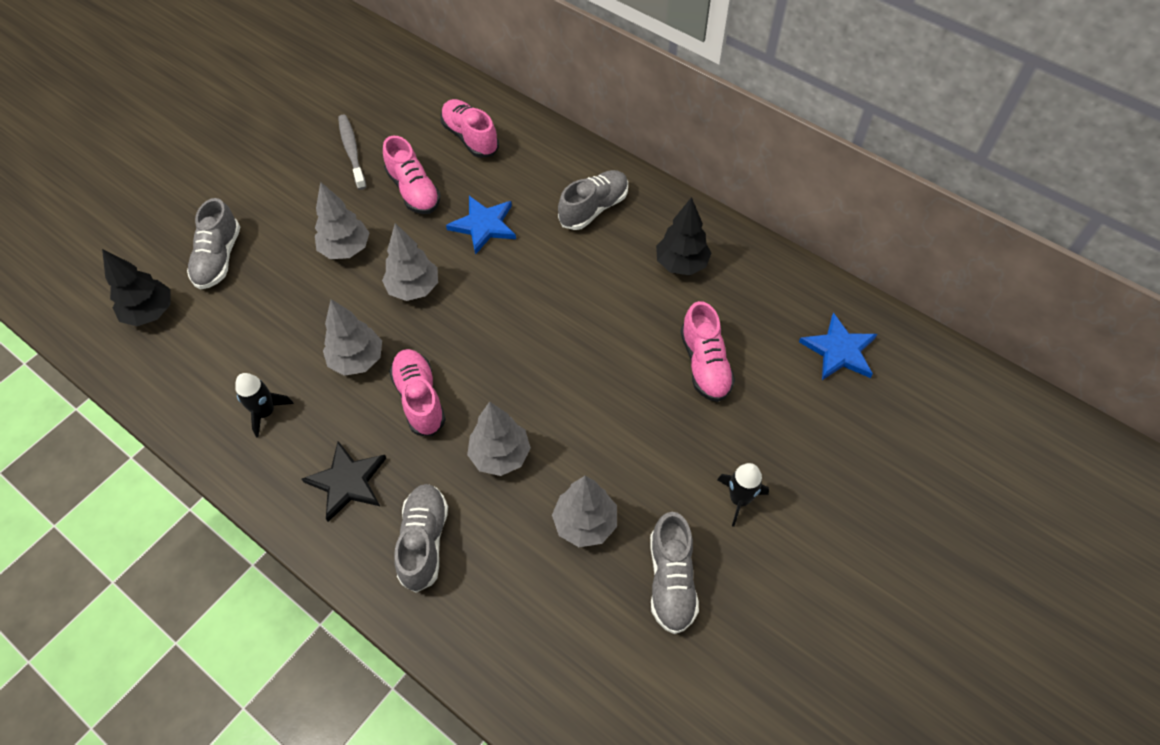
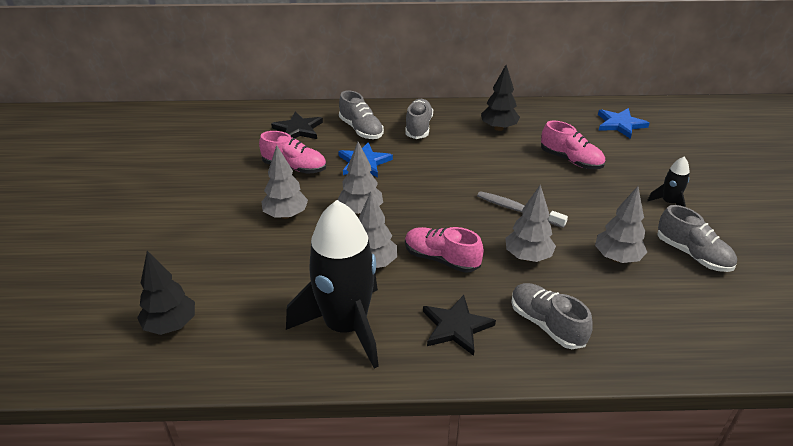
camera: 40 degrees left, 20 degrees down
(218, 258) = (191, 266): grey shoe -> grey shoe (361, 130)
(266, 412) = (346, 326): black rocket -> black rocket, size x2.31
(352, 151) = (223, 168): grey toothbrush -> grey toothbrush (518, 210)
(470, 137) = (298, 129): pink shoe -> black star

